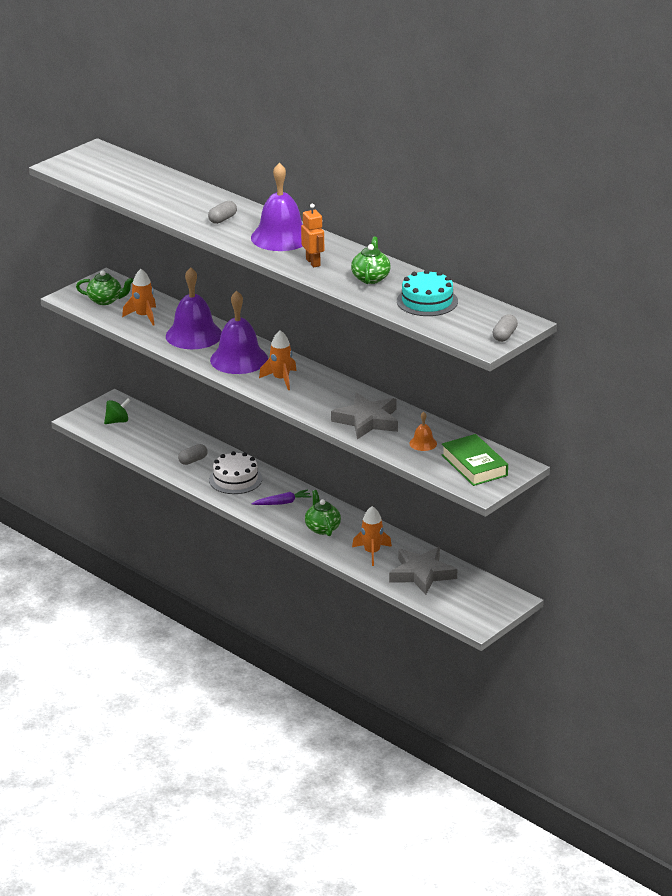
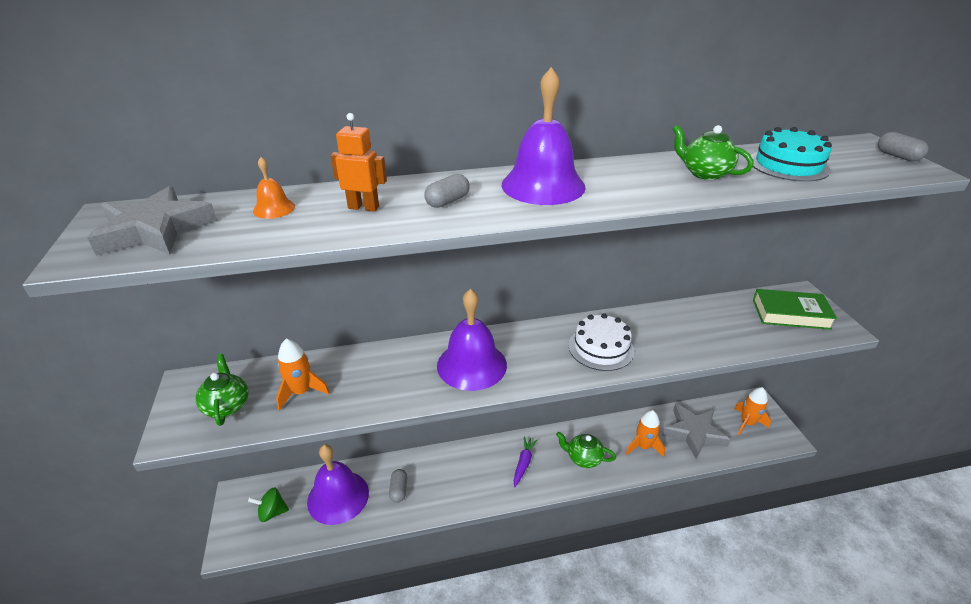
camera: 55 degrees left, 5 degrees up
(105, 300) = (227, 406): green teapot -> green teapot turned 60 degrees counterclockwise
(117, 421) = (272, 512): green spinning top -> green spinning top turned 105 degrees counterclockwise
(194, 335) = (387, 373): purple bell -> purple bell (338, 497)
(222, 219) = (447, 201): grey capsule -> grey capsule turned 60 degrees clockwise
(235, 479) = (458, 476): white cake -> white cake (601, 348)
(281, 379) = (540, 355): orange rocket -> orange rocket (747, 423)
(313, 262) = (633, 189): orange robot -> orange robot (363, 207)
(367, 420) = (667, 337): grey star -> grey star (155, 230)
(423, 443) = (733, 324): orange bell -> orange bell (274, 208)

